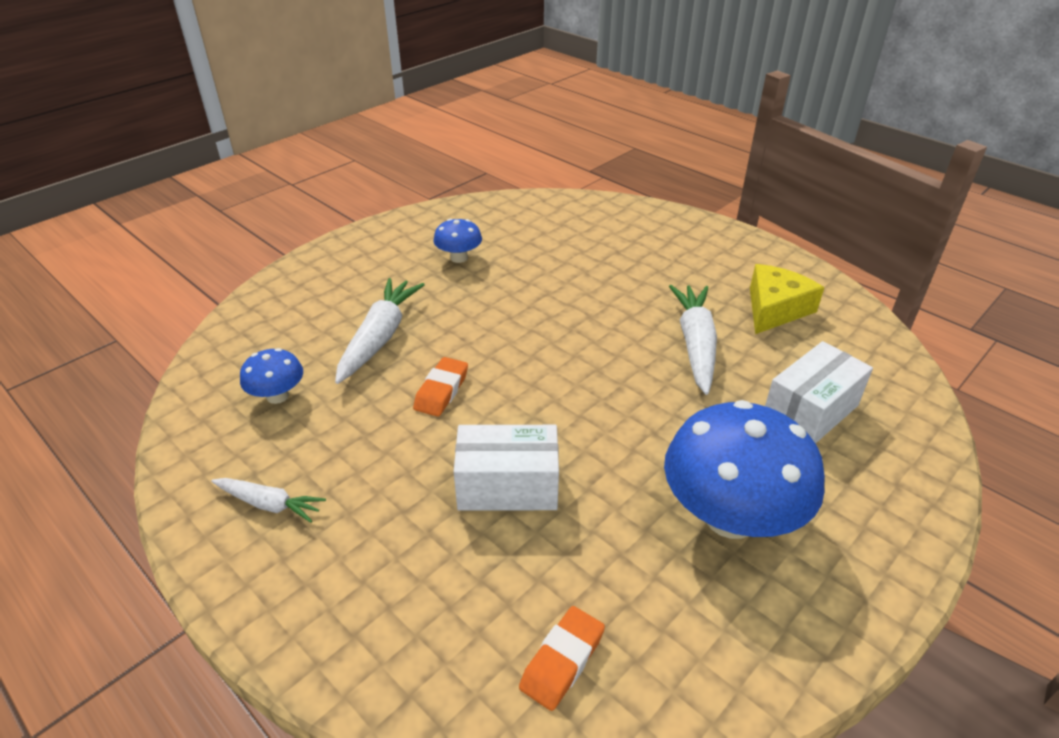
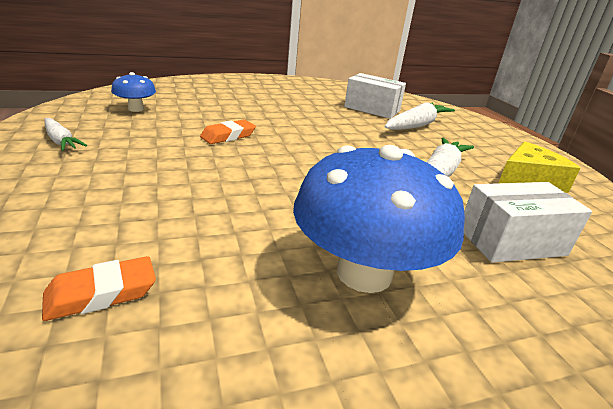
camera: 25 degrees right, 10 degrees down
(380, 337) = (224, 108): white carrot -> white carrot (417, 125)
(459, 258) = (312, 97): blue mushroom -> none
(507, 486) = (207, 187): white box -> white box (372, 109)

